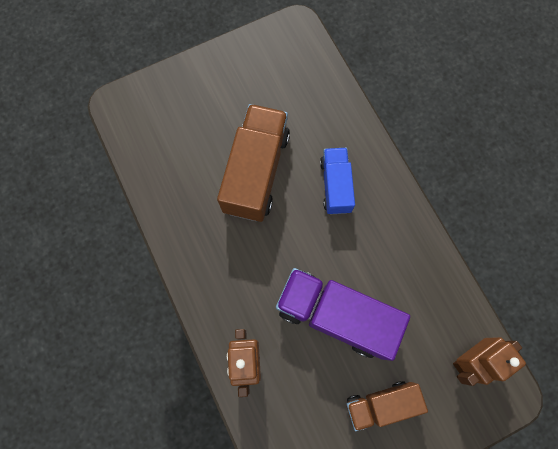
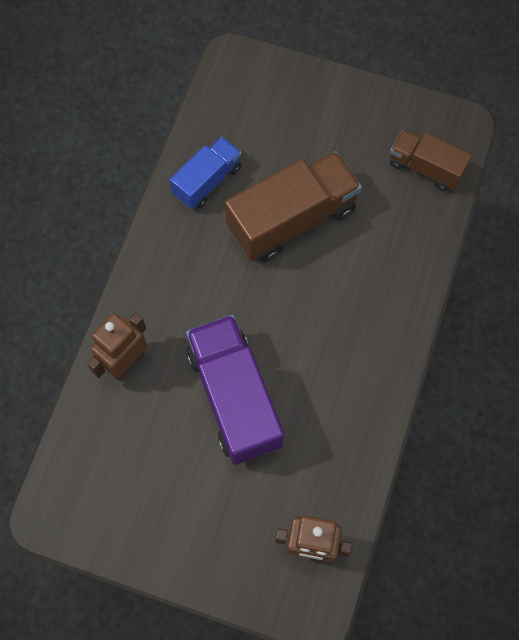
camera: 45 degrees right, 5 degrees down
(335, 186) = (349, 293): blue truck -> blue truck (207, 181)
(380, 404) = (196, 503): brown truck -> brown truck (425, 168)

